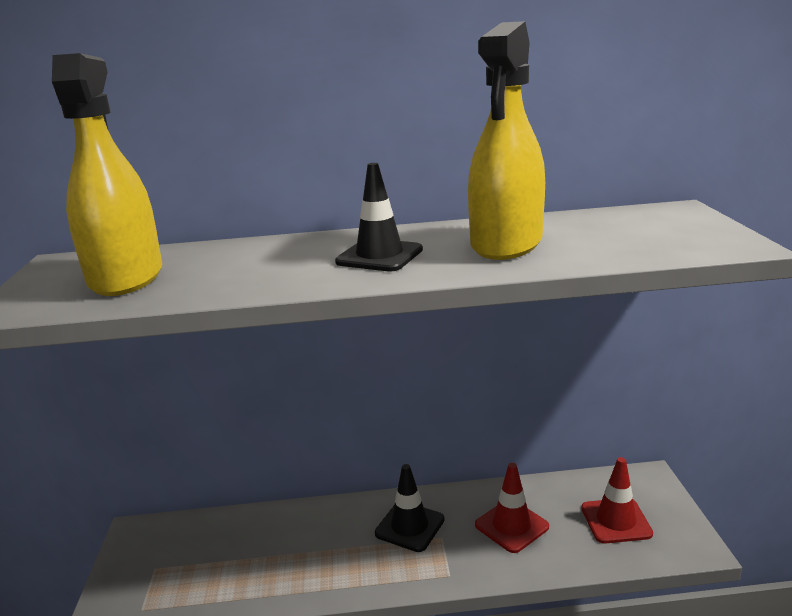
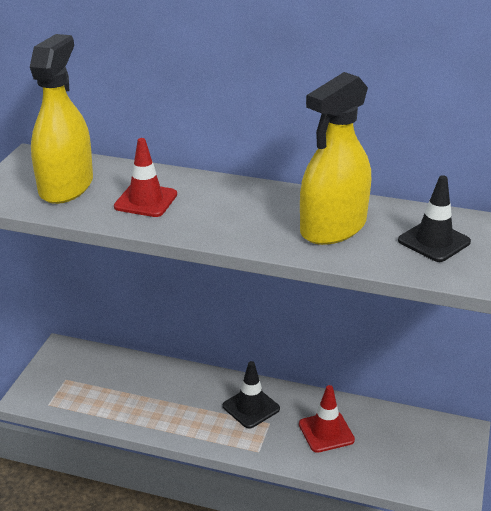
camera: 20 degrees right, 10 degrees up
(379, 256) = (236, 214): black traffic cone -> black traffic cone (434, 241)
(616, 521) = (409, 455): red traffic cone -> red traffic cone (146, 201)

